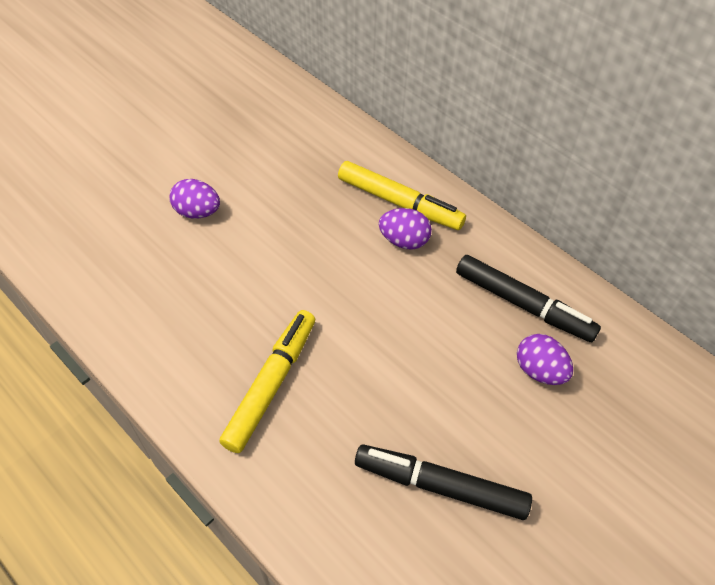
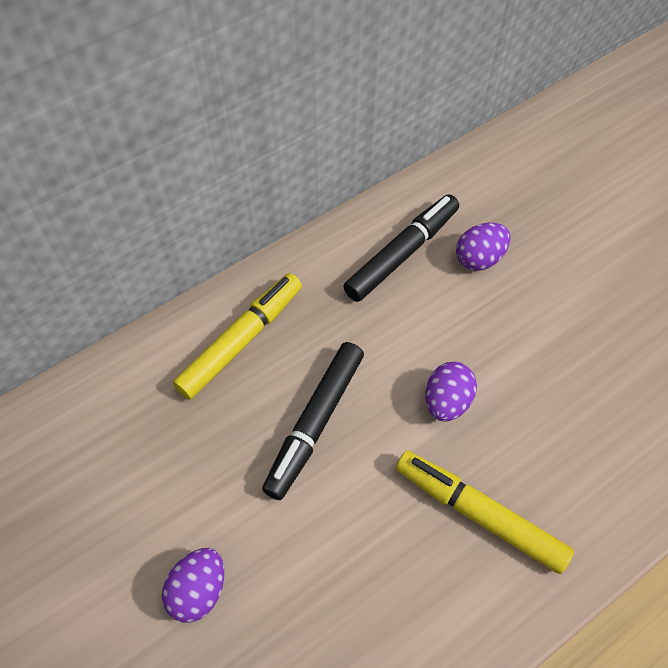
camera: 80 degrees left, 5 degrees up
(404, 241) = (299, 346): purple egg -> purple egg (447, 401)
(440, 485) = (598, 366): black marker -> black marker (315, 423)

